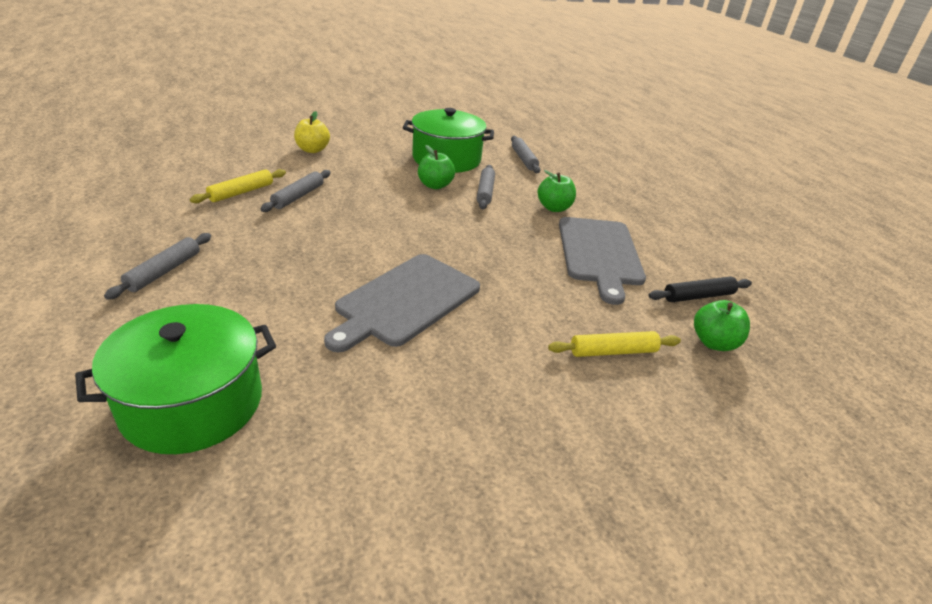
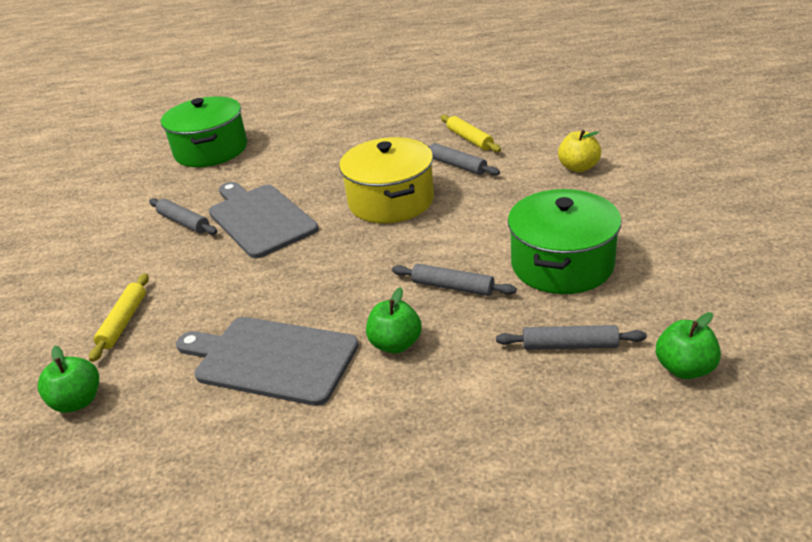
camera: 115 degrees right, 0 degrees up
(164, 271) = (348, 126): grey rolling pin -> grey rolling pin (184, 222)
(365, 225) = (391, 201): none -> yellow pot
(435, 185) = (475, 248): green apple -> green apple (684, 368)
(698, 296) = (146, 424): black rolling pin -> none

